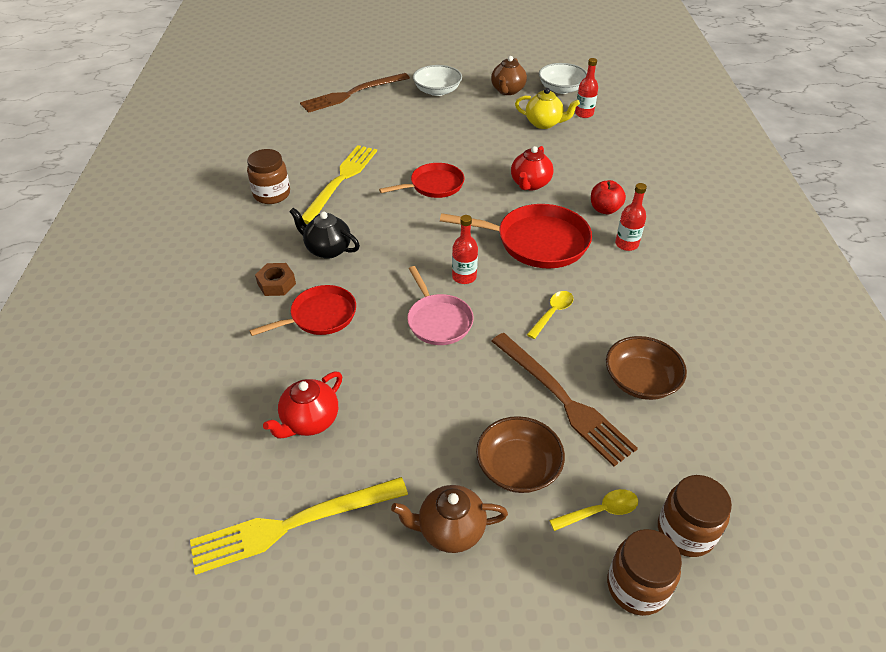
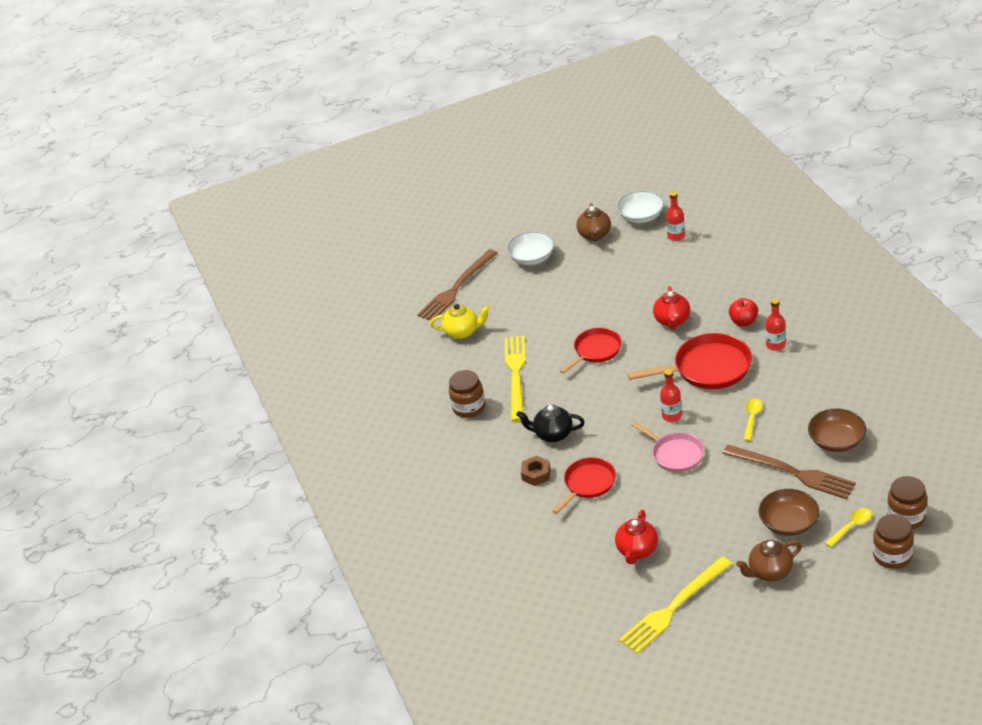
camera: 15 degrees left, 5 degrees down
(544, 123) = (648, 258): yellow teapot -> yellow teapot (462, 332)

